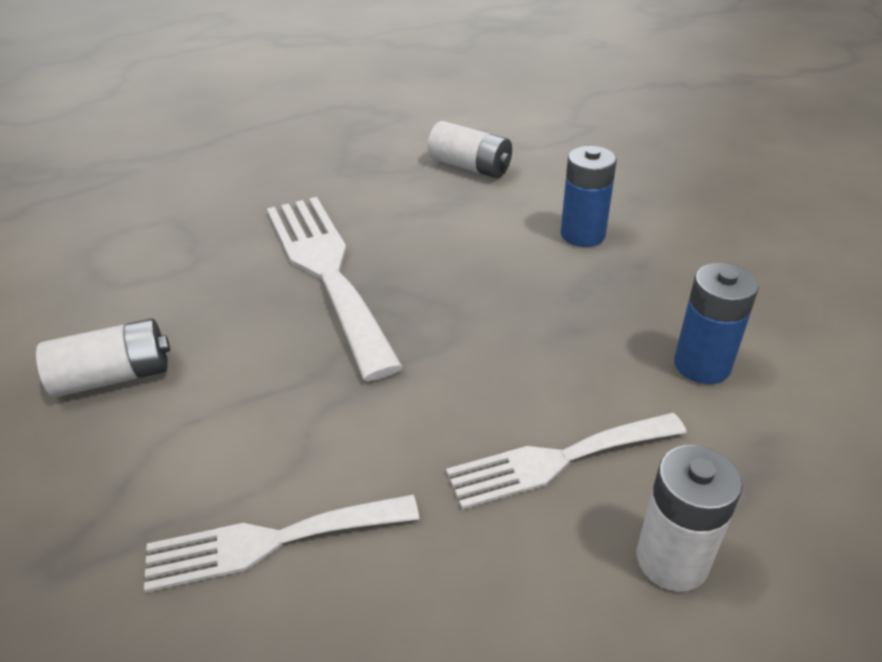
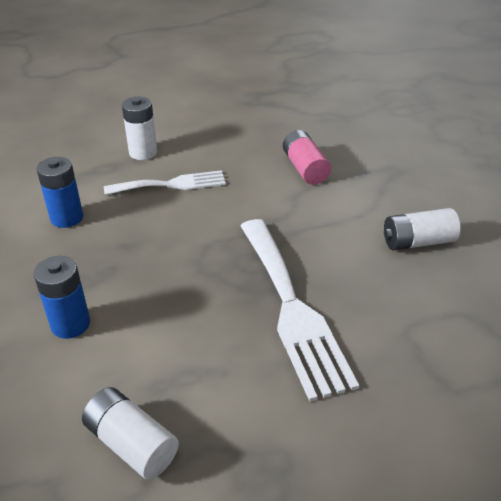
camera: 175 degrees left, 0 degrees up
(271, 541) = (305, 168): white fork -> pink battery

